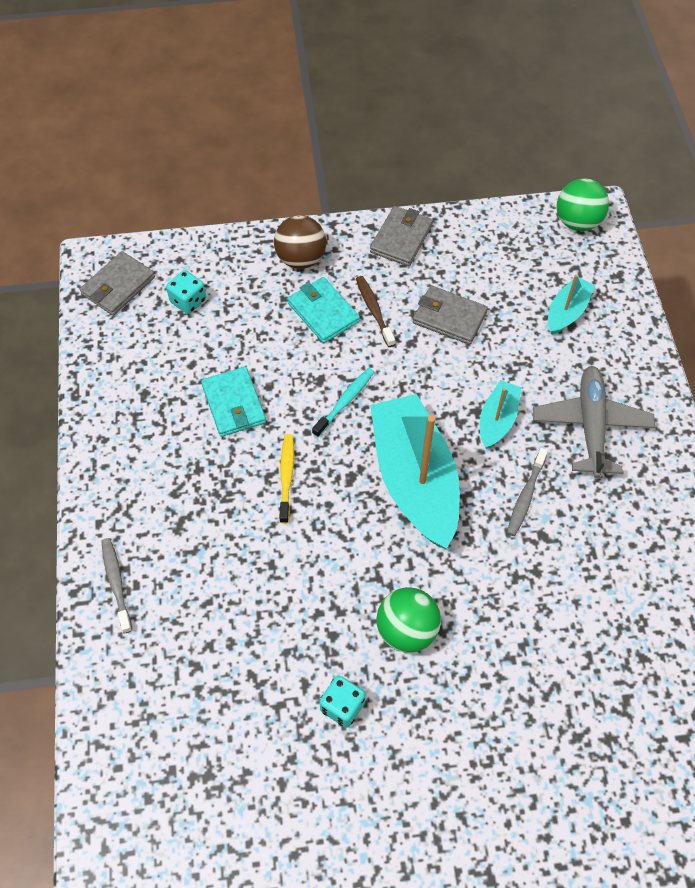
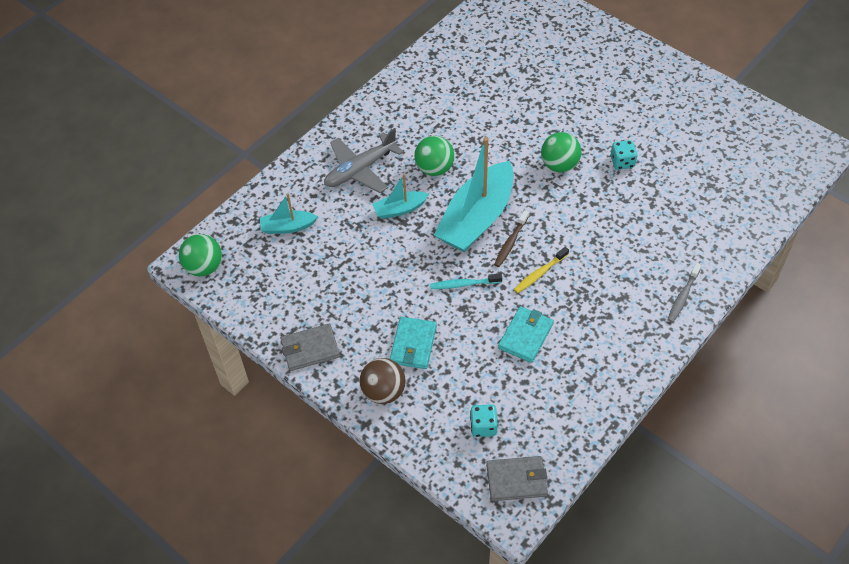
camera: 130 degrees left, 5 degrees down
(374, 310) = (384, 319): brown toothbrush -> brown toothbrush (510, 242)
(449, 317) = (350, 279): grey wallet -> none
(525, 496) = (434, 168): grey toothbrush -> green ball

